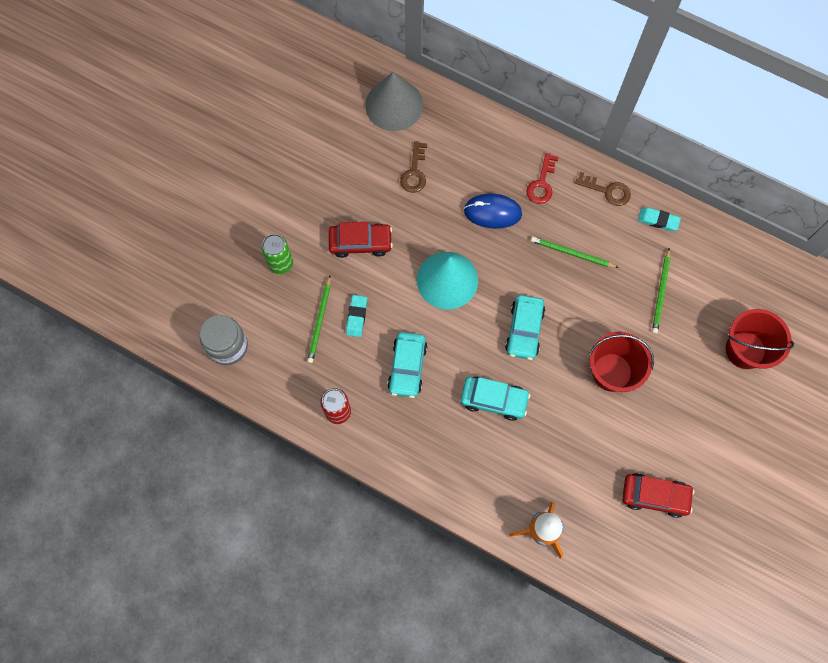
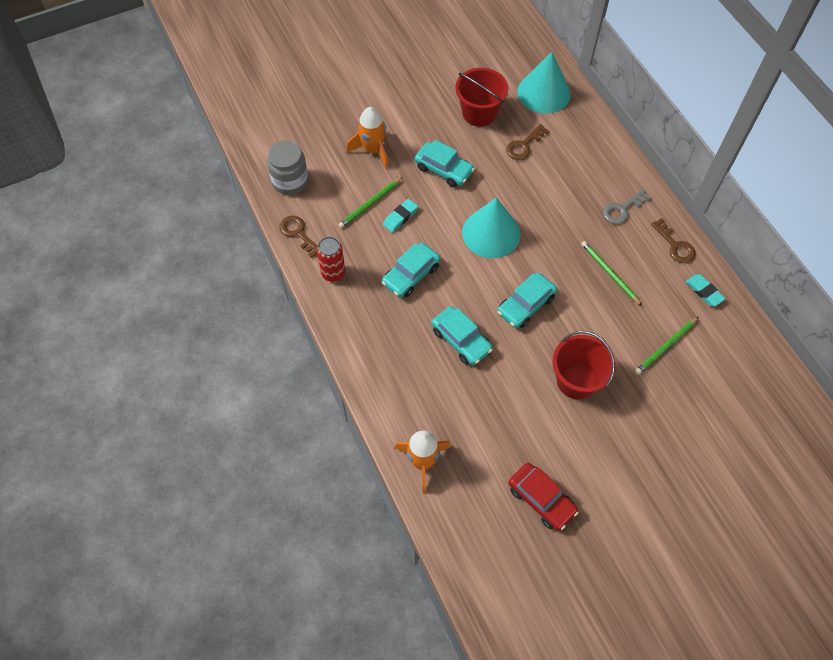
camera: 35 degrees right, 10 degrees down
(276, 394) = (298, 233): none -> brown key
(281, 264) = (373, 150): green can -> orange rocket
(360, 242) = (444, 169): red car -> turquoise car
(394, 105) = (544, 92): grey cone -> turquoise cone
(492, 212) = (565, 207): blue mouse -> none
(542, 183) = (622, 209): red key -> grey key
(745, 350) = (711, 437): red bucket -> red bucket (479, 113)

